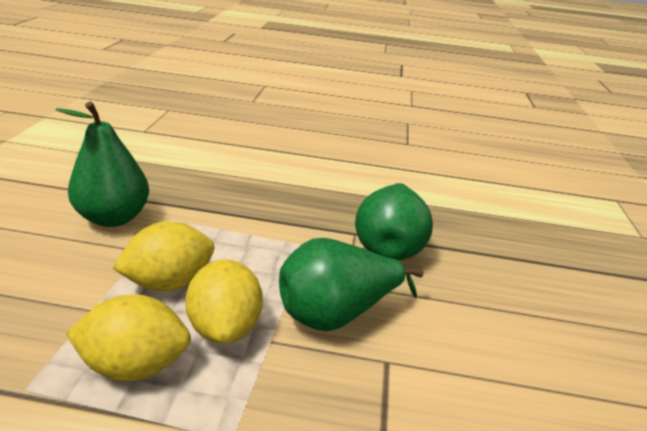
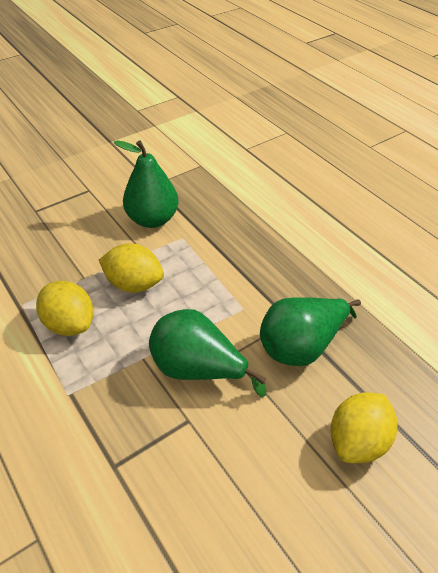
camera: 50 degrees right, 15 degrees up
(225, 327) = (130, 332): yellow lemon -> yellow lemon (358, 441)

